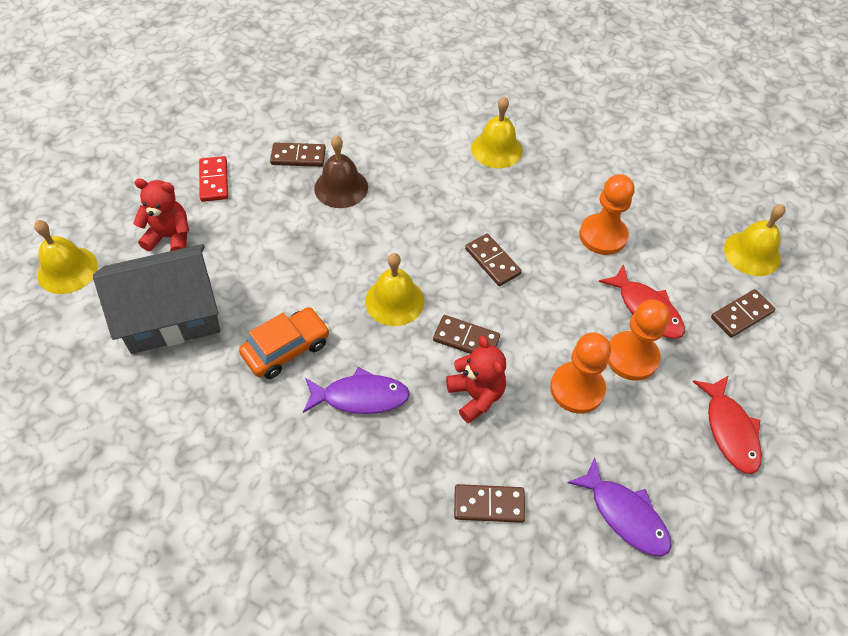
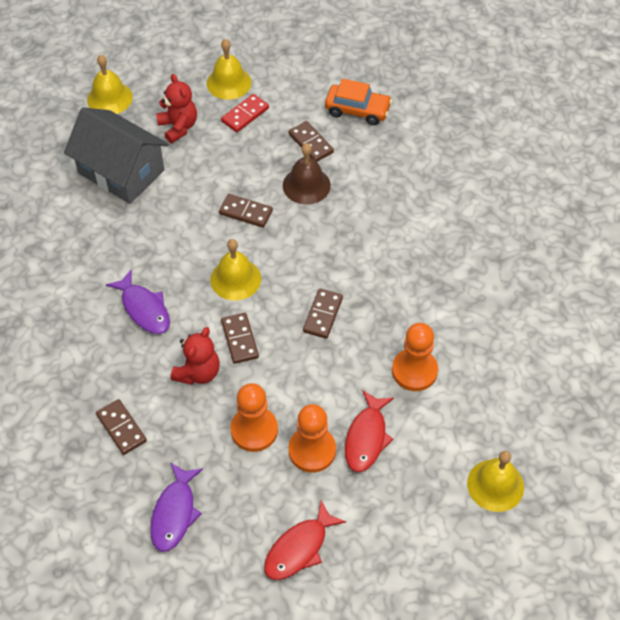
camera: 55 degrees right, 0 degrees up
(286, 348) = (147, 246): orange car -> orange car (357, 110)
(497, 149) = (437, 253): yellow bell -> yellow bell (229, 83)
(741, 315) = (420, 506): brown domino -> brown domino (246, 212)

